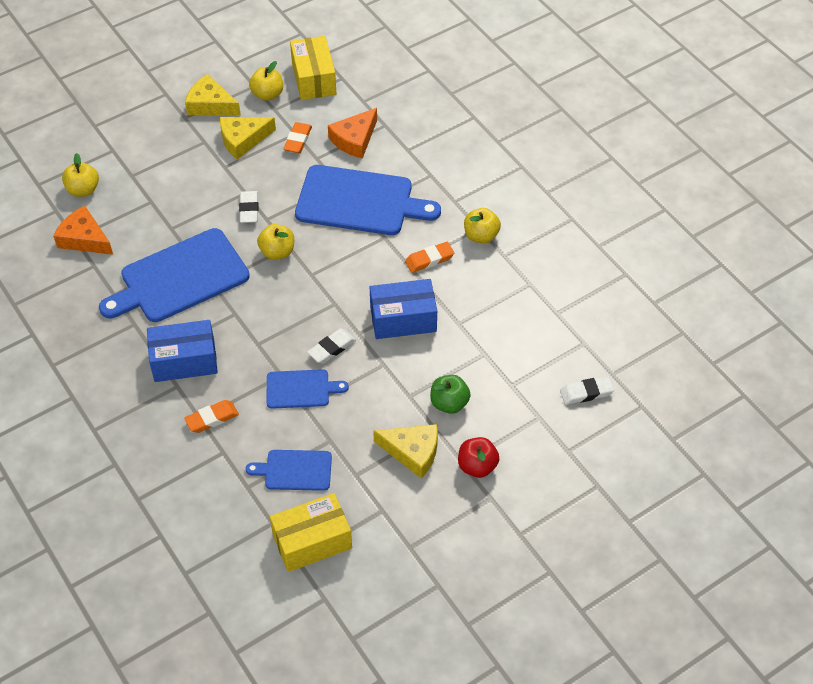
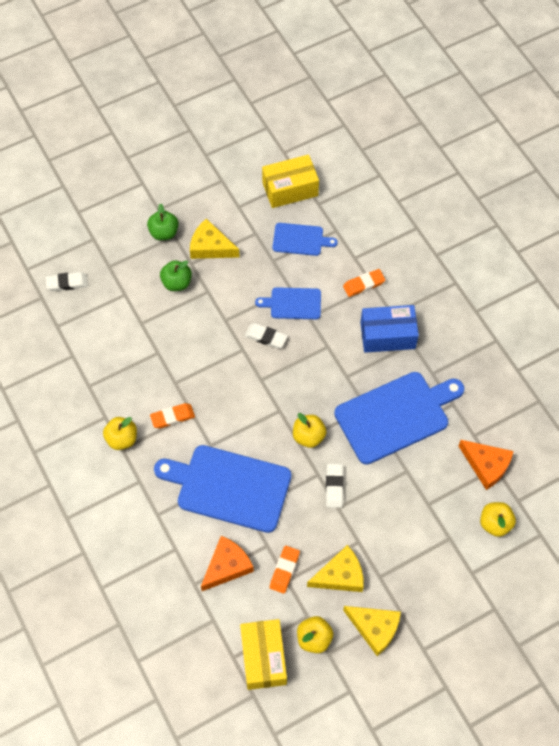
camera: 175 degrees left, 10 degrees up
(332, 348) = (266, 337): white eraser -> white eraser turned 60 degrees clockwise
(403, 319) = (203, 359): blue box -> none
(477, 466) = (164, 232): red apple -> green apple

